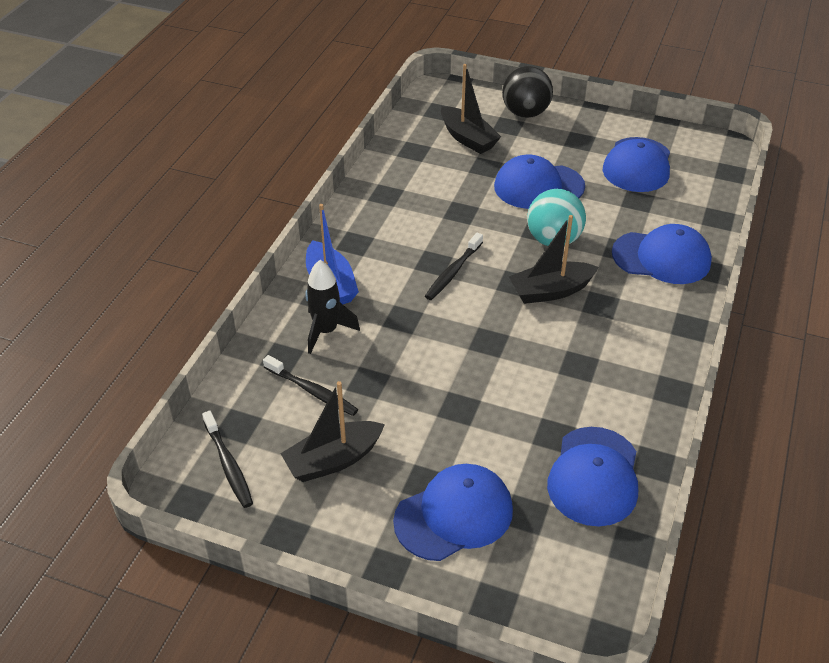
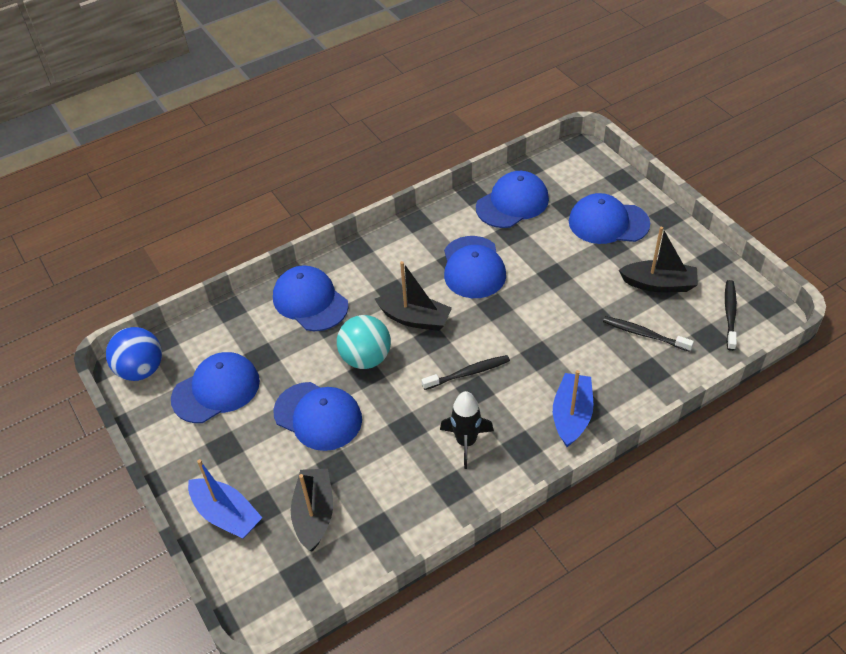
camera: 140 degrees left, 5 degrees up
(312, 391) = (644, 334): black toothbrush -> black toothbrush turned 45 degrees counterclockwise
(326, 331) = (604, 375): black rocket -> black rocket (466, 442)
(525, 113) = (226, 515): black ball -> blue boat
(552, 370) = (473, 267): none -> blue cap
(711, 150) = (141, 370): none -> blue ball

